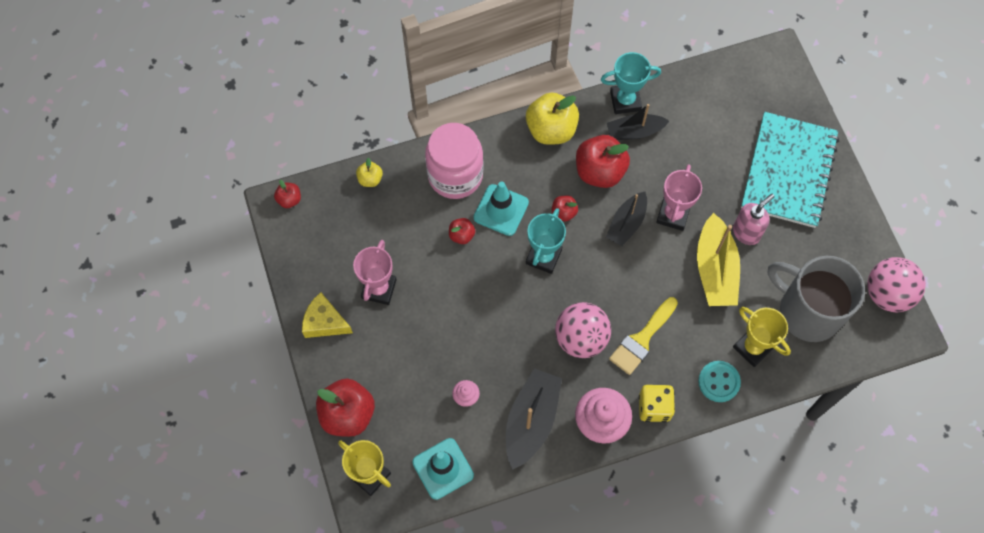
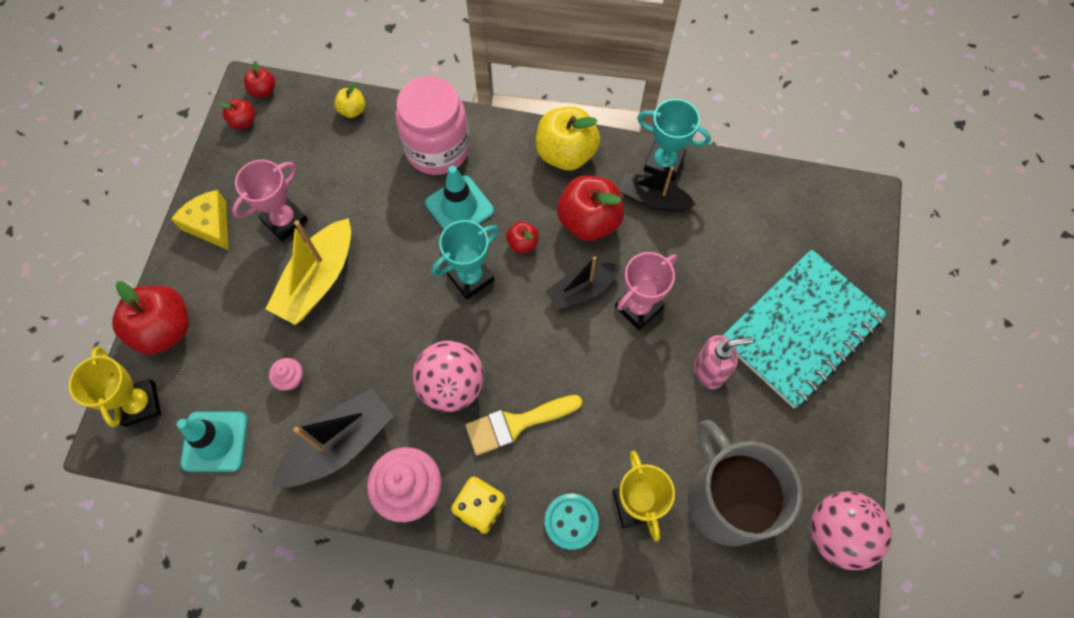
camera: 30 degrees right, 0 degrees up
(461, 235) = (402, 211): red apple -> red apple (243, 121)
(715, 269) = (648, 392): yellow boat -> yellow boat (318, 280)

